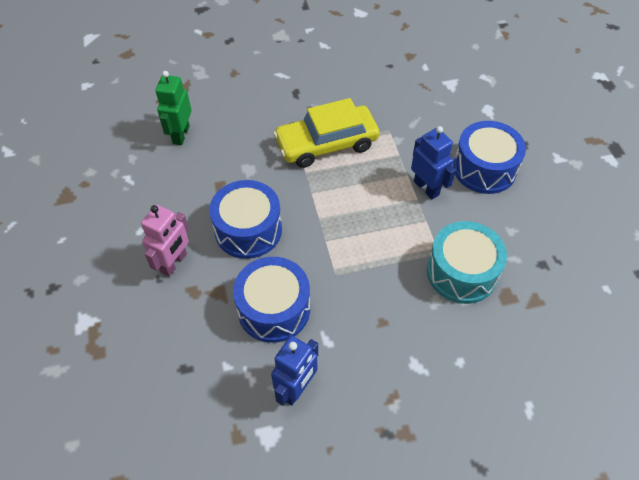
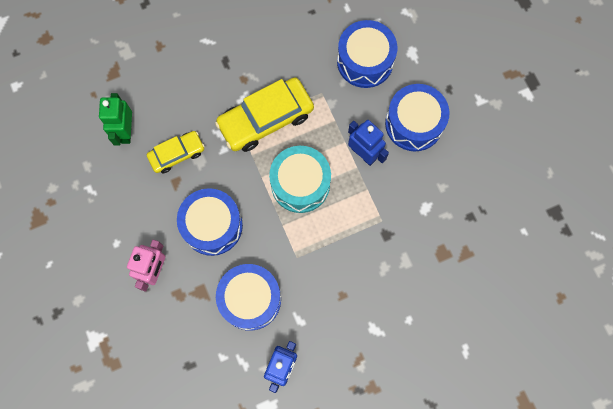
camera: 10 degrees left, 20 degrees up
(227, 161) = (177, 154): none -> yellow car
(438, 110) = (365, 61): none -> blue drum
(461, 272) = (403, 236): turquoise drum -> turquoise drum (300, 184)

